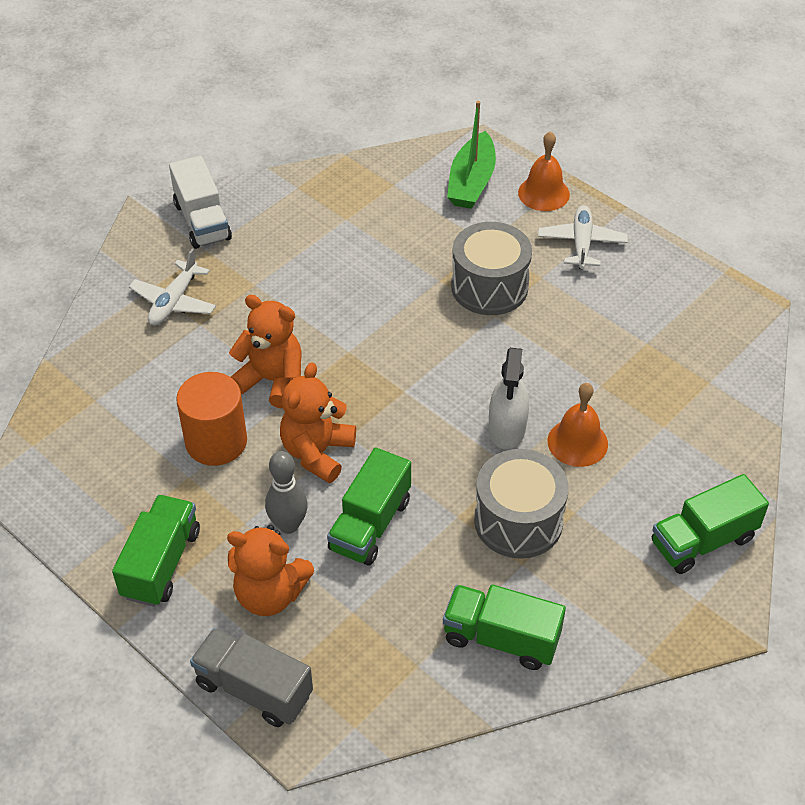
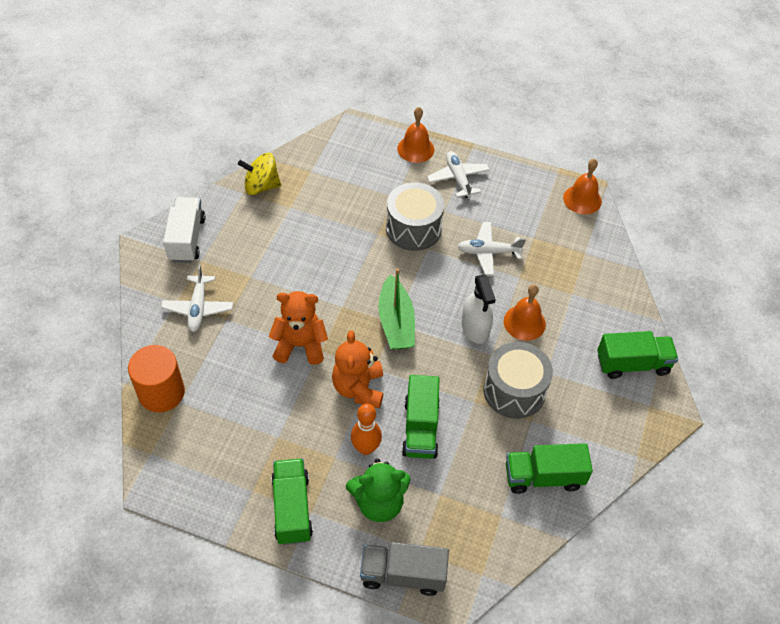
camera: 25 degrees left, 5 degrees up
(202, 221) = (187, 239): white truck -> white truck turned 135 degrees counterclockwise
(216, 441) = (284, 404): orange cylinder -> orange cylinder (161, 392)
(270, 594) = (379, 502): orange teddy bear -> green teddy bear
(288, 525) = (366, 448): grey bowling pin -> orange bowling pin
(323, 186) = (261, 186): none -> yellow spinning top
(471, 182) = (363, 154): green boat -> green boat (396, 322)
(574, 343) = (488, 252): none -> white plane
(703, 540) = (632, 364): green truck -> green truck turned 135 degrees counterclockwise
(742, 314) = (582, 199): none -> orange bell

